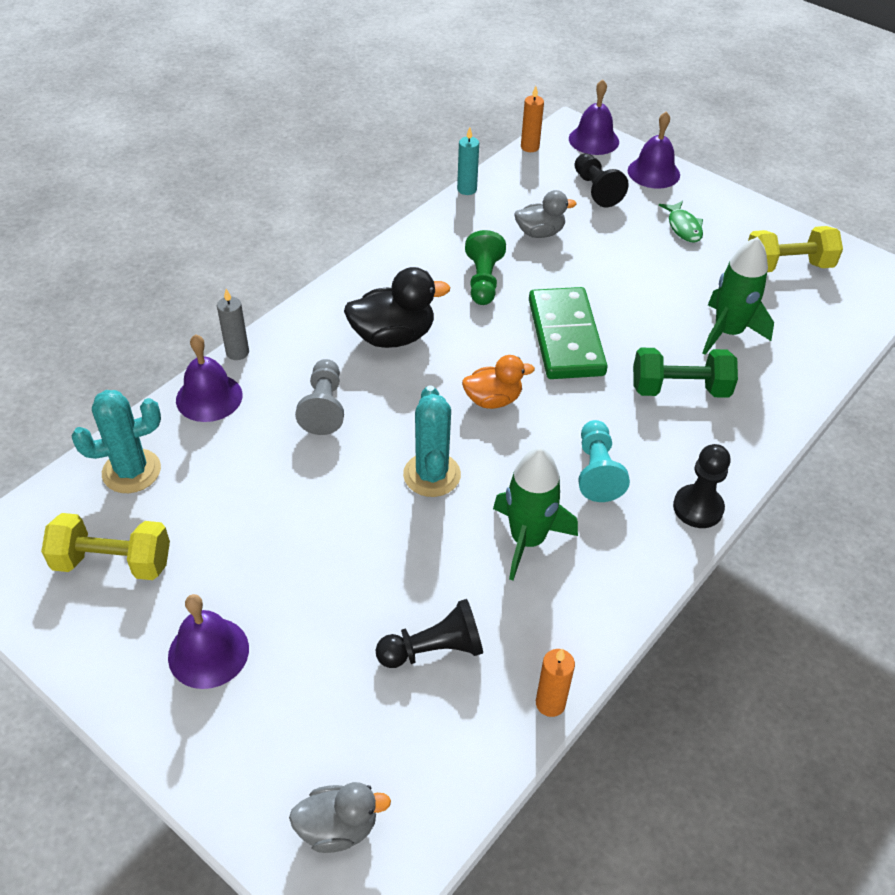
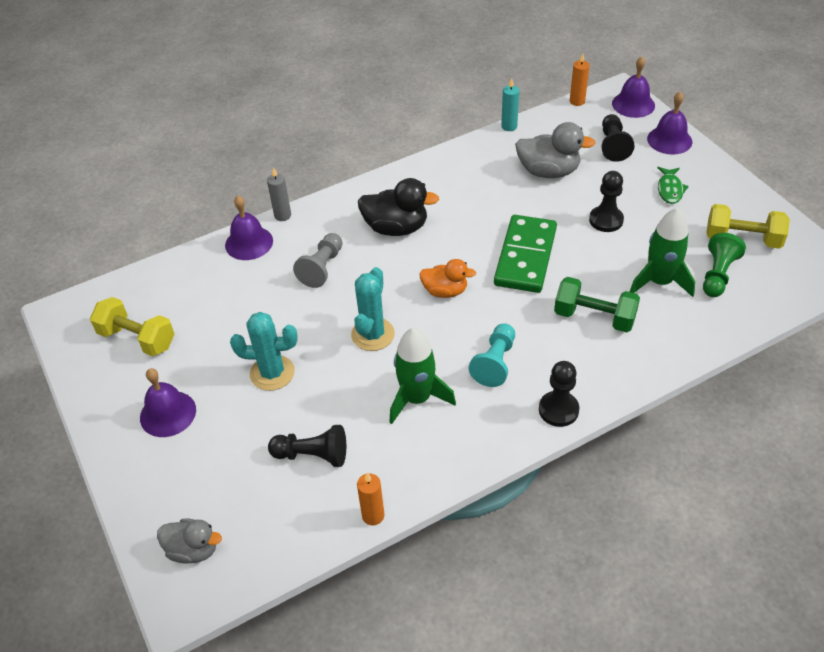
camera: 25 degrees right, 0 degrees up
(131, 471) = (176, 281): turquoise cactus -> turquoise cactus (272, 373)
(483, 280) = (485, 200): green pawn -> green pawn (717, 275)
(540, 233) = (548, 171): grey duck -> grey duck, size x1.53
(633, 275) = (606, 220): none -> black pawn

